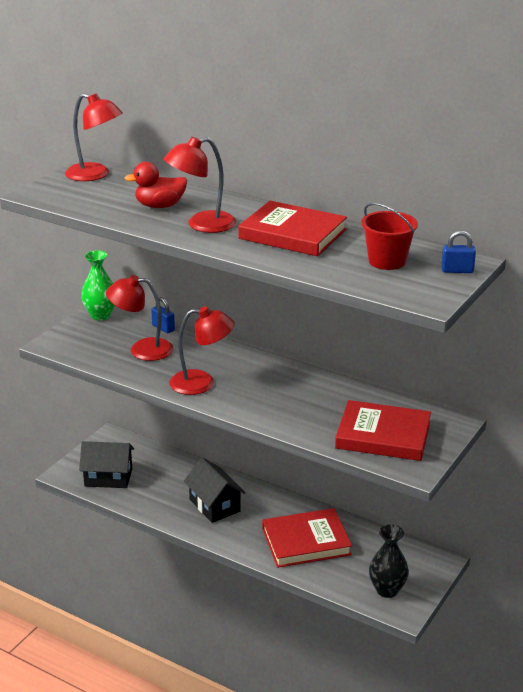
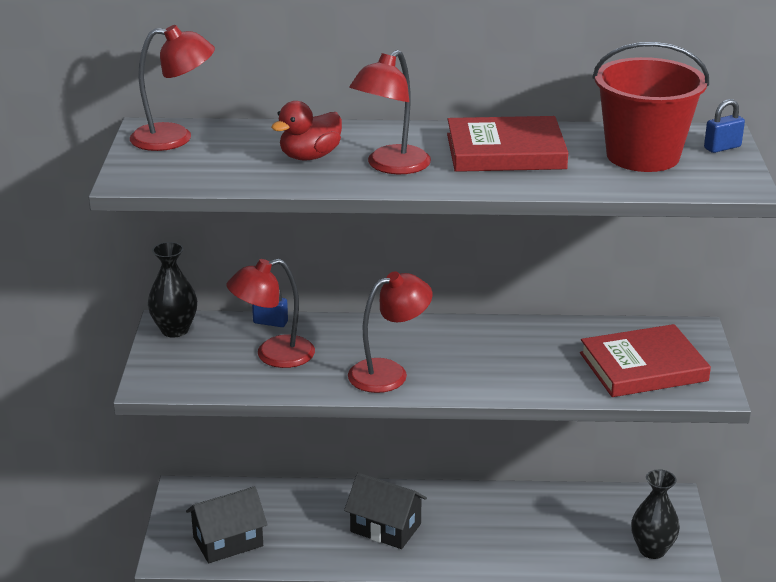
camera: 30 degrees left, 0 degrees up
(100, 315) = (175, 330): green vase -> black vase
(306, 542) = (523, 530): red book -> none
(387, 261) = (642, 156): red bucket -> red bucket, size x1.60

